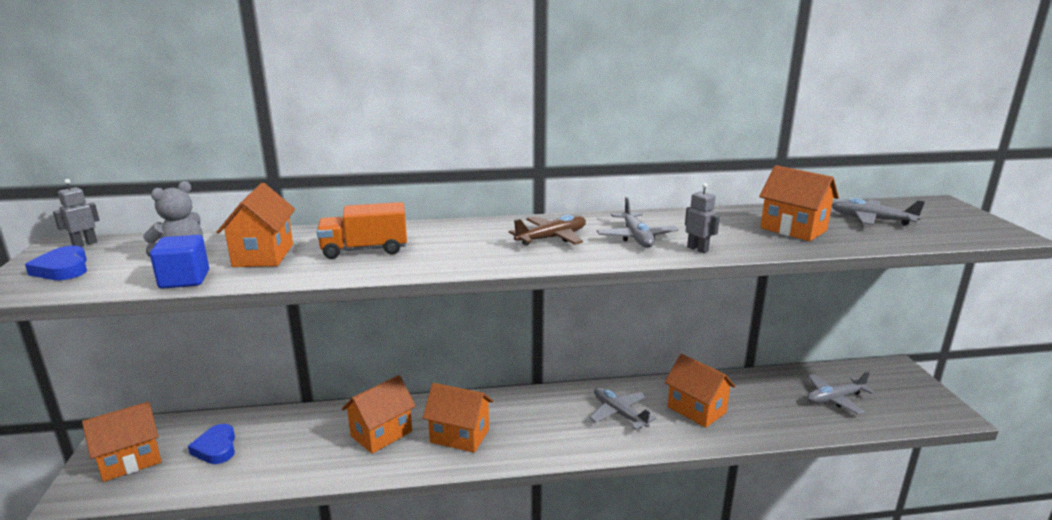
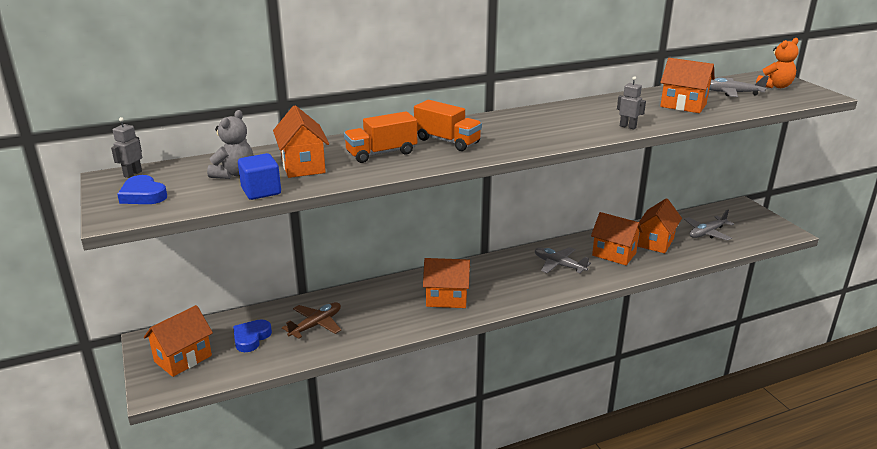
camera: 15 degrees left, 5 degrees up
(216, 448) = (251, 338): blue heart -> blue heart turned 60 degrees clockwise
(381, 434) = (383, 307): orange house -> orange house (656, 242)
(454, 244) = (447, 141): none -> orange truck
(552, 238) = (517, 129): brown plane -> brown plane (316, 325)
(636, 238) = (578, 123): grey plane -> none
(940, 216) = (775, 86): none -> orange teddy bear

